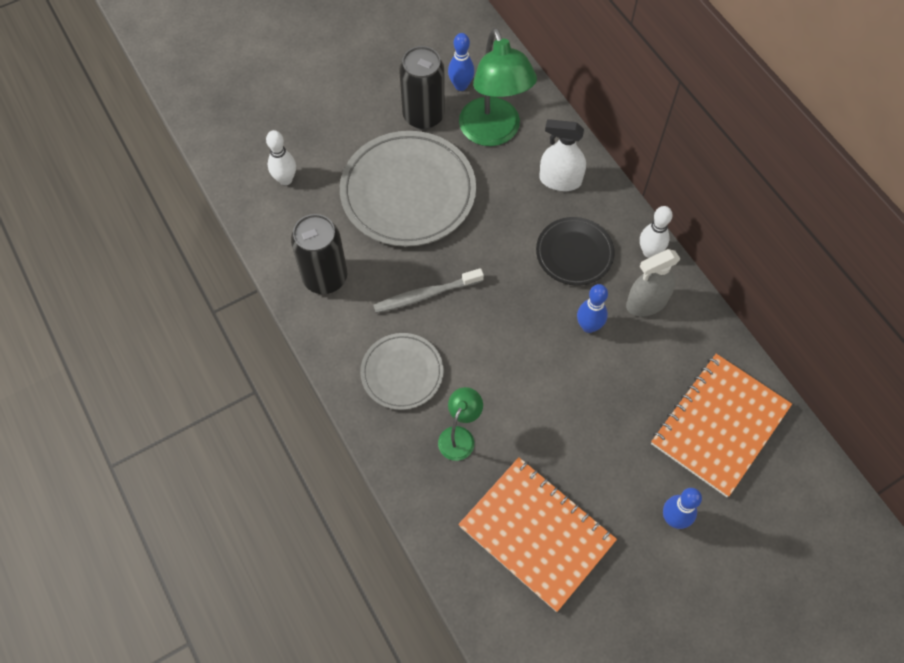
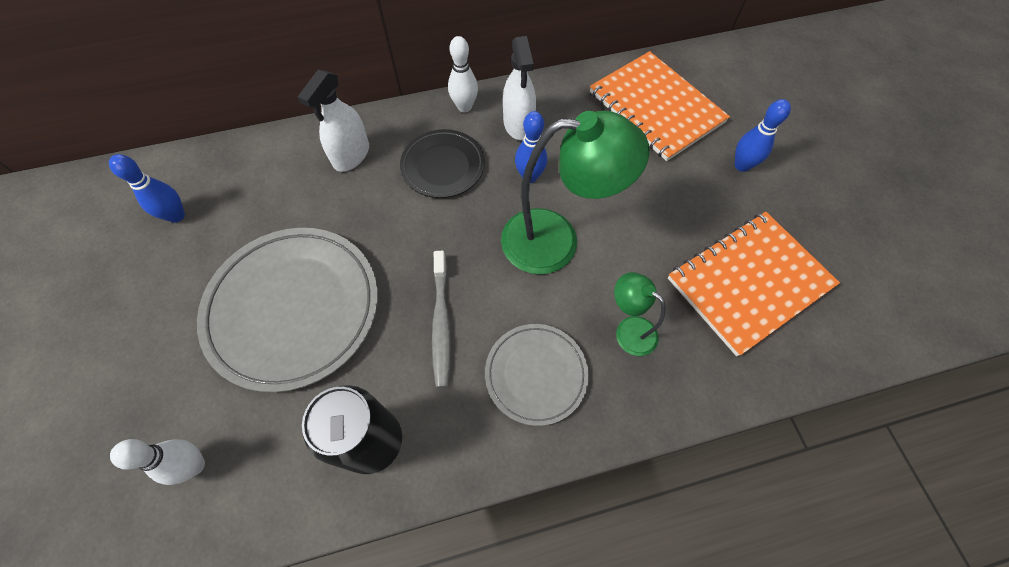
camera: 75 degrees left, 0 degrees up
(423, 116) = (194, 265): black can -> none
(493, 133) = (259, 200): green lamp -> green lamp (556, 240)
(646, 302) = (518, 124): grey spray bottle -> white spray bottle

